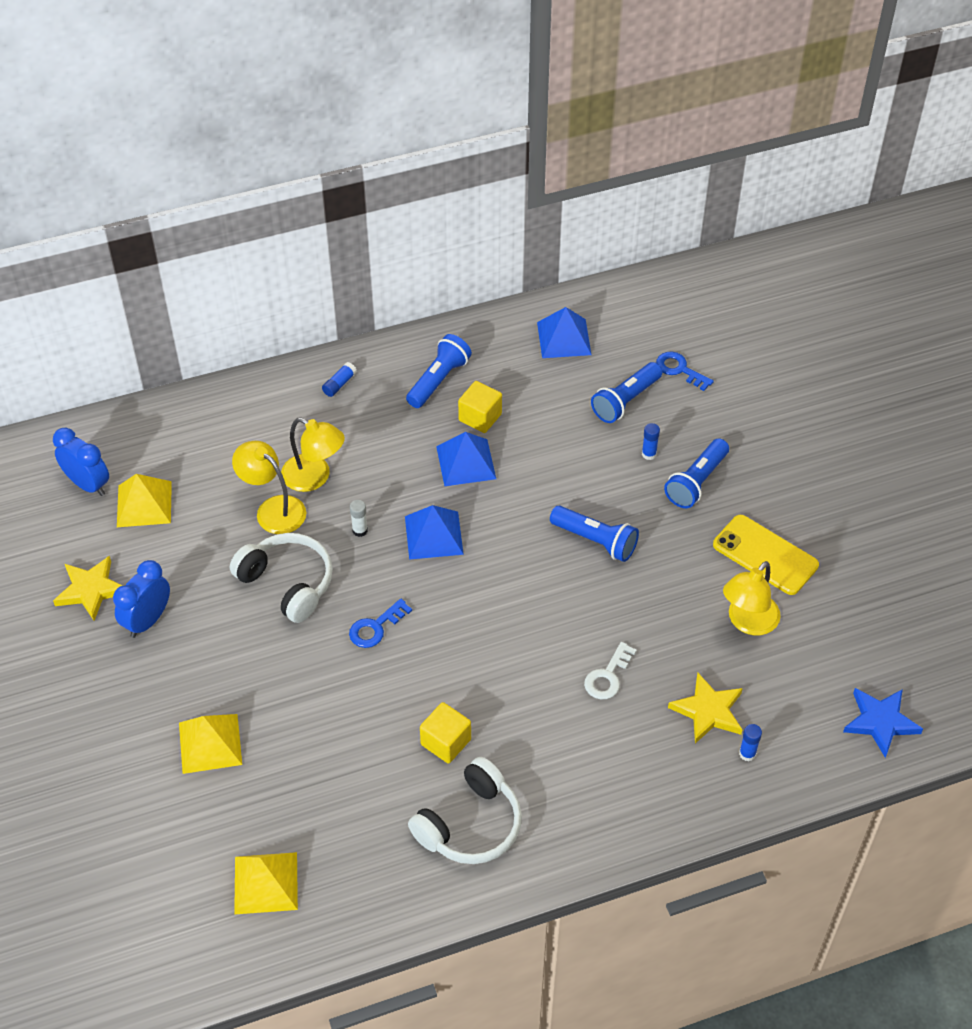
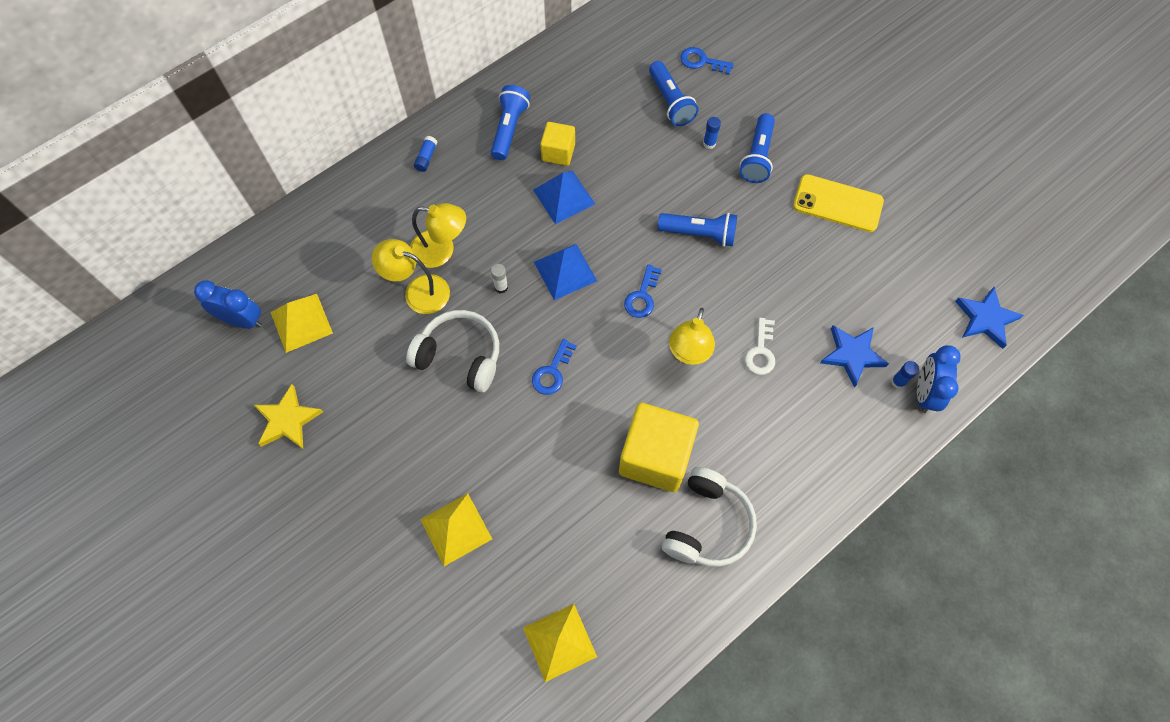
camera: 20 degrees left, 15 degrees up
(147, 620) = (351, 432): blue clock -> blue clock (924, 392)
(446, 742) = (655, 456): yellow cube -> yellow cube, size x1.84
(504, 583) = (642, 296): none -> blue key
(564, 338) = (597, 61): blue pyramid -> none
(625, 401) = (670, 102): blue flashlight -> blue flashlight turned 45 degrees counterclockwise
(708, 711) = (852, 355): yellow star -> blue star
(747, 622) = (849, 266): yellow lamp -> yellow lamp (689, 353)

